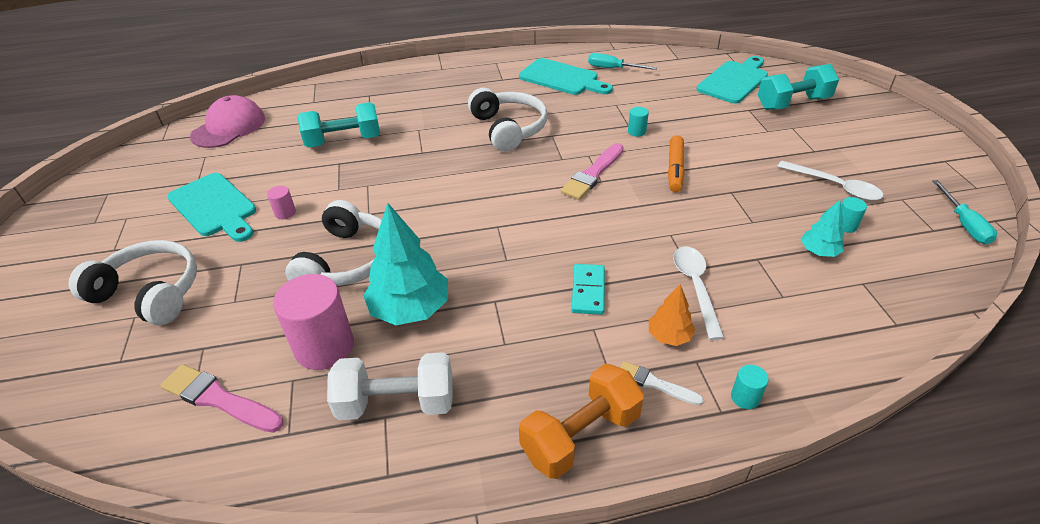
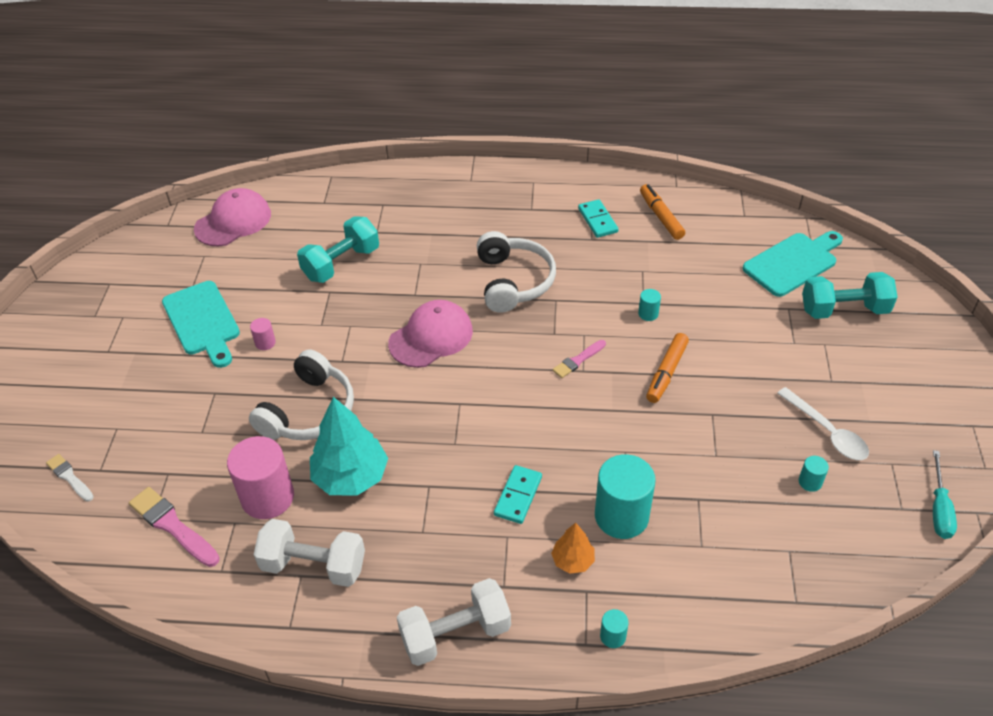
camera: 15 degrees right, 5 degrees up
(150, 293) = (132, 406): white headphones -> none
(344, 141) = (341, 263): turquoise dumbbell -> turquoise dumbbell turned 45 degrees counterclockwise
(449, 180) = (431, 337): none -> pink cap
(562, 78) = (597, 220): turquoise cutting board -> turquoise domino
(580, 435) = (455, 634): orange dumbbell -> white dumbbell
(593, 174) = (578, 360): pink brush -> pink brush, size x0.61
(613, 68) = (661, 217): turquoise screwdriver -> orange marker
(655, 383) = (539, 603): white brush -> white brush (69, 477)
(695, 287) = (621, 516): white spoon -> turquoise cylinder
(819, 252) = (764, 505): turquoise tree -> none

